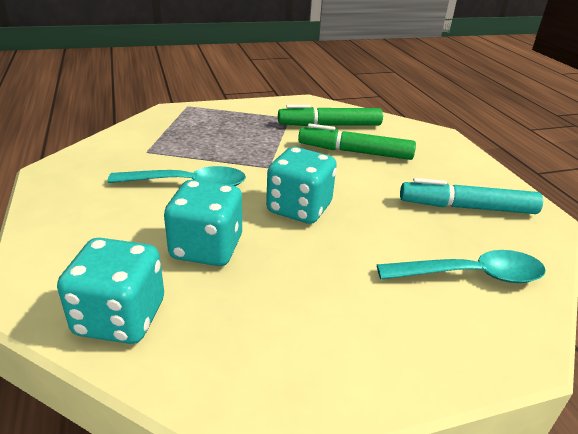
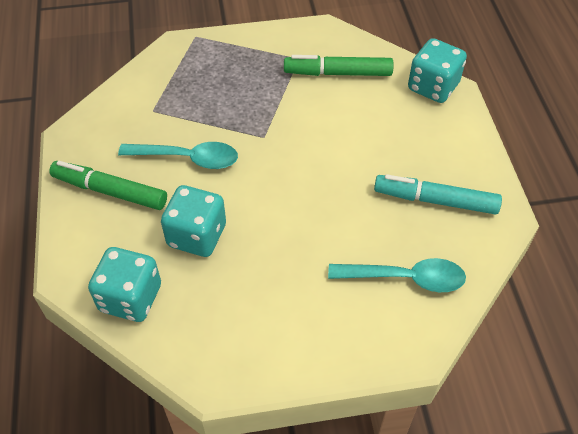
camera: 10 degrees right, 20 degrees up
(299, 208) = (281, 194): turquoise dice -> turquoise dice (433, 87)
(355, 152) = (353, 117): green marker -> green marker (110, 191)

